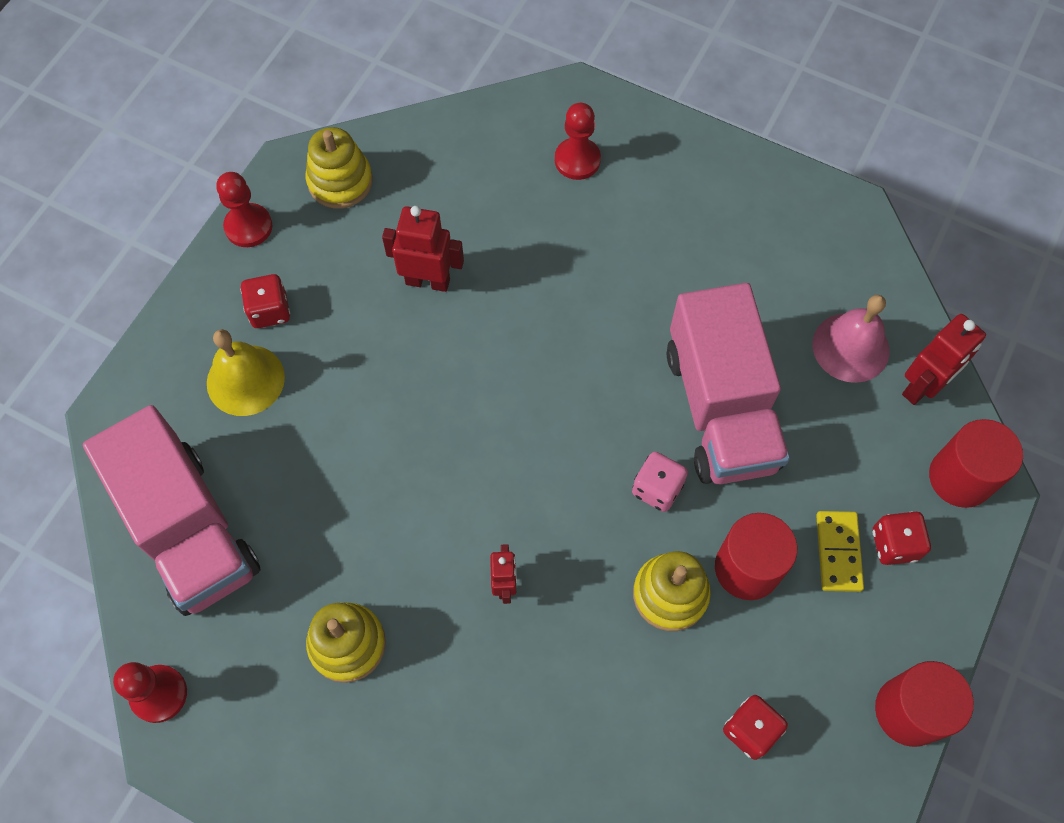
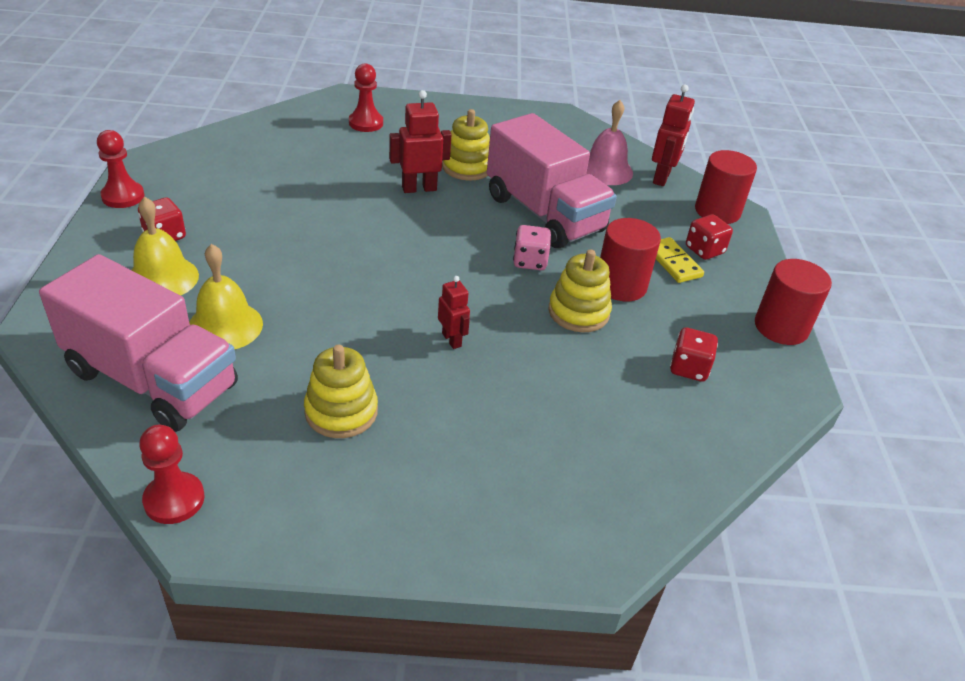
camera: 30 degrees left, 25 degrees down
(282, 477) = (225, 326): none -> yellow bell
(340, 181) = (190, 161): yellow stacking toy -> yellow stacking toy (467, 167)
(428, 281) = (290, 196): red robot -> red robot (419, 188)

